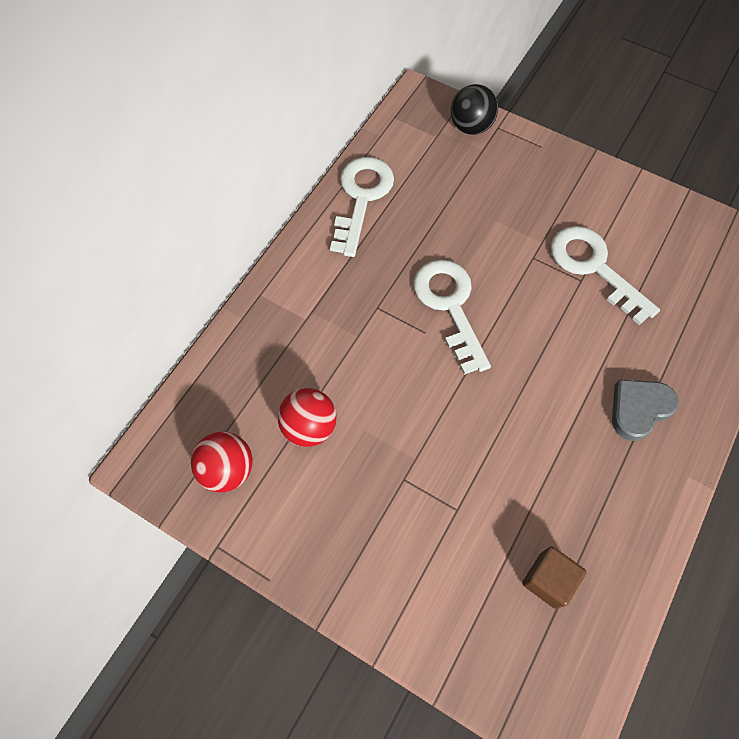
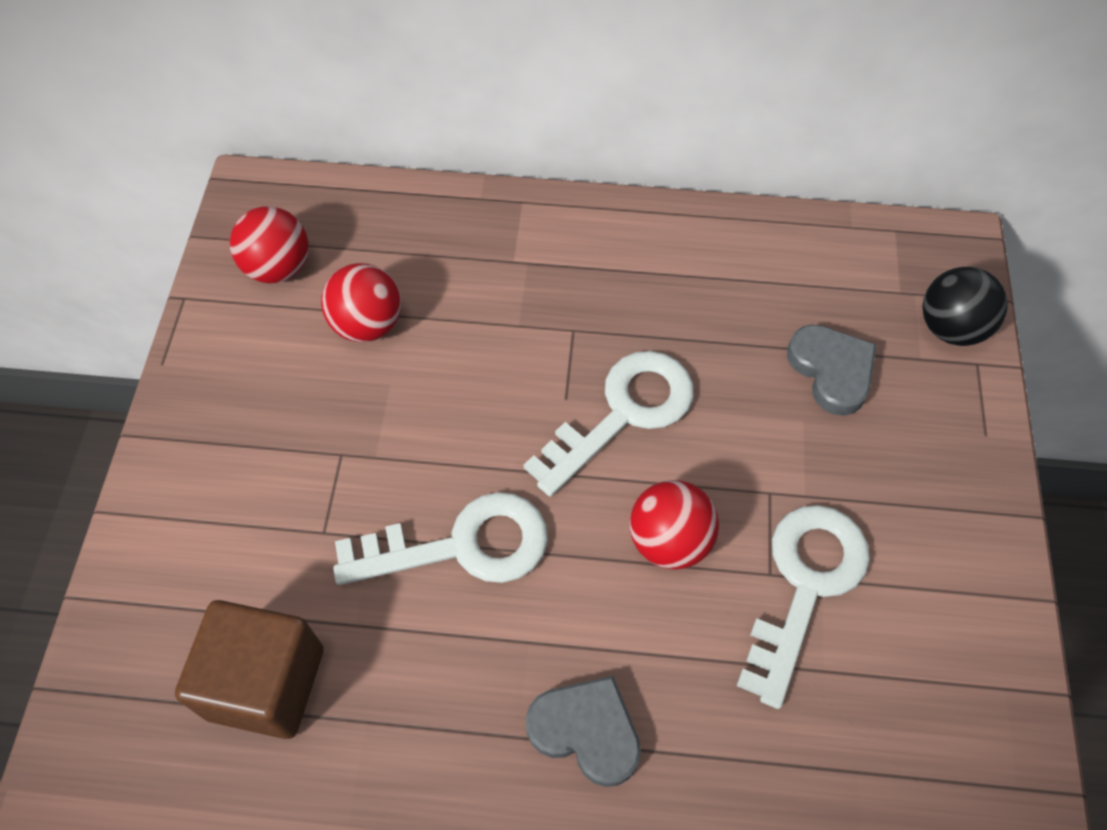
camera: 65 degrees right, 5 degrees down
(361, 198) = (732, 246): white key -> white key (461, 546)
(471, 192) = (831, 371): none -> grey heart
(542, 319) = (669, 541): none -> red ball
(548, 580) = (266, 683): brown cube -> brown cube, size x1.60

